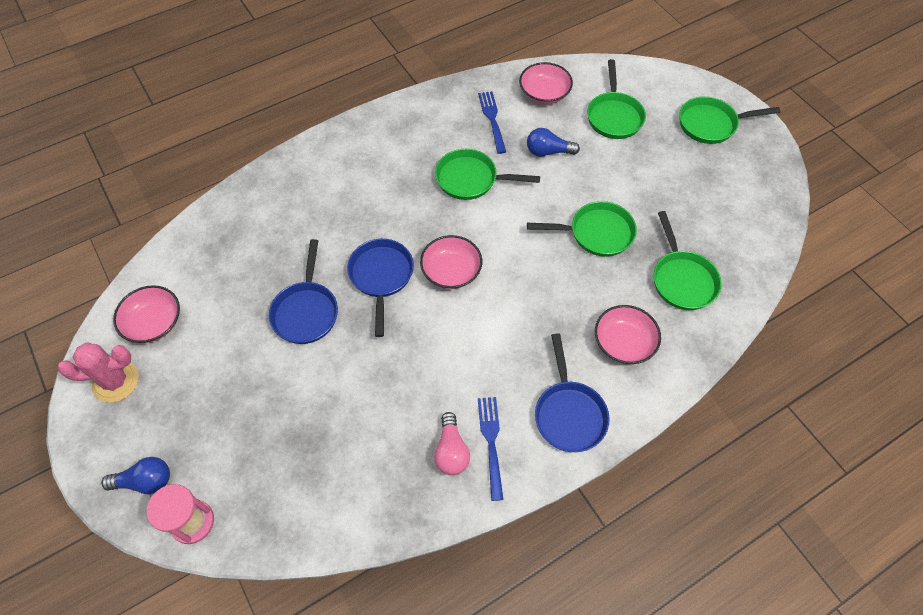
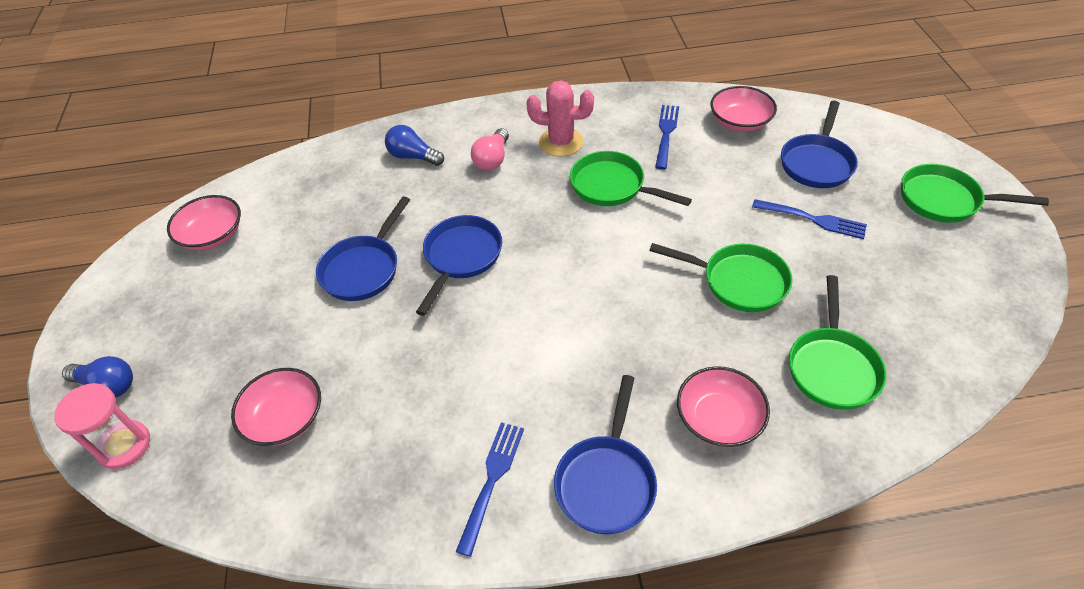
camera: 25 degrees right, 10 degrees down
(115, 381) = (144, 279): pink cactus -> pink cactus (561, 142)
(451, 271) = (542, 273): pink bowl -> pink bowl (284, 418)
(451, 451) = (439, 473): pink light bulb -> pink light bulb (492, 159)
(548, 152) = (717, 180): blue light bulb -> blue light bulb (413, 157)
(614, 116) = (817, 163): green pan -> blue pan
(628, 166) = (812, 219): none -> blue fork

